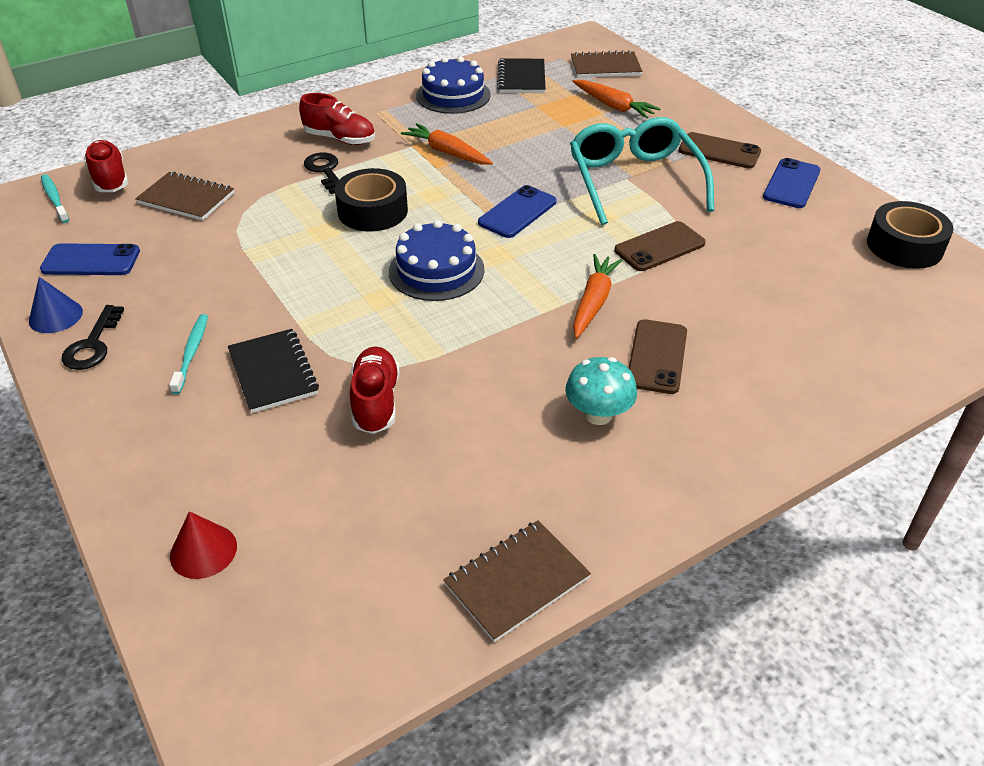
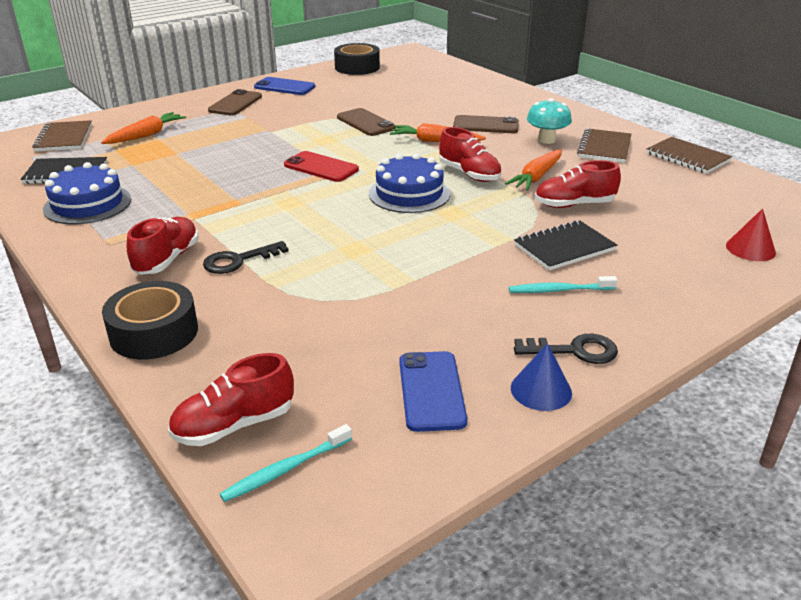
camera: 95 degrees left, 10 degrees down
(186, 198) = (291, 345): brown notebook -> brown notebook (604, 148)
(372, 211) = (319, 228): black tape -> black tape (154, 332)
(447, 152) = (213, 200): orange carrot -> orange carrot (536, 177)
(483, 321) = (469, 174): none -> red shoe
(517, 212) = (321, 167): blue phone -> red phone
(634, 180) = (274, 129): turquoise glasses -> none

